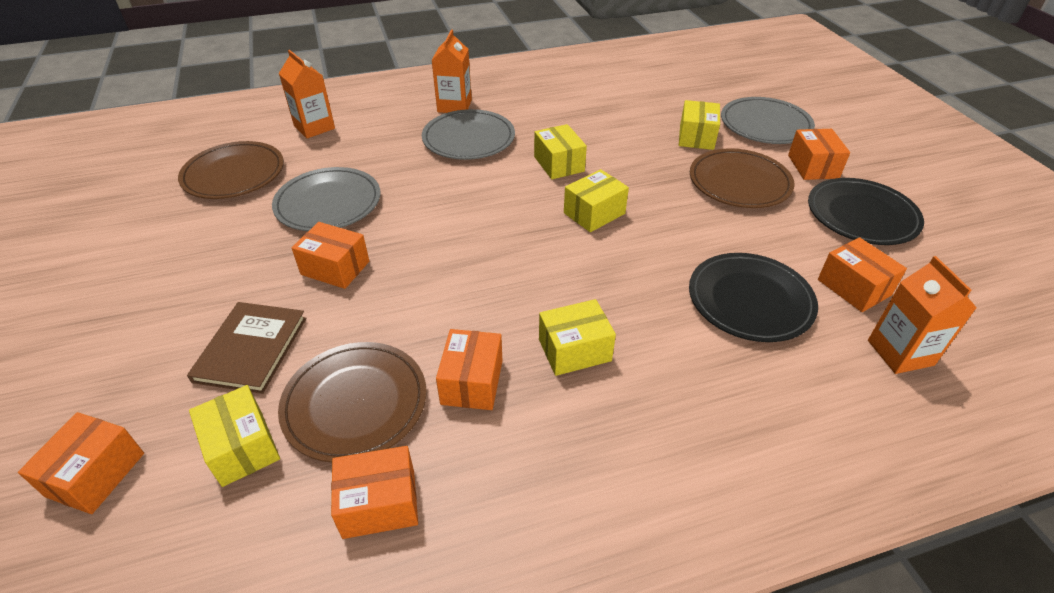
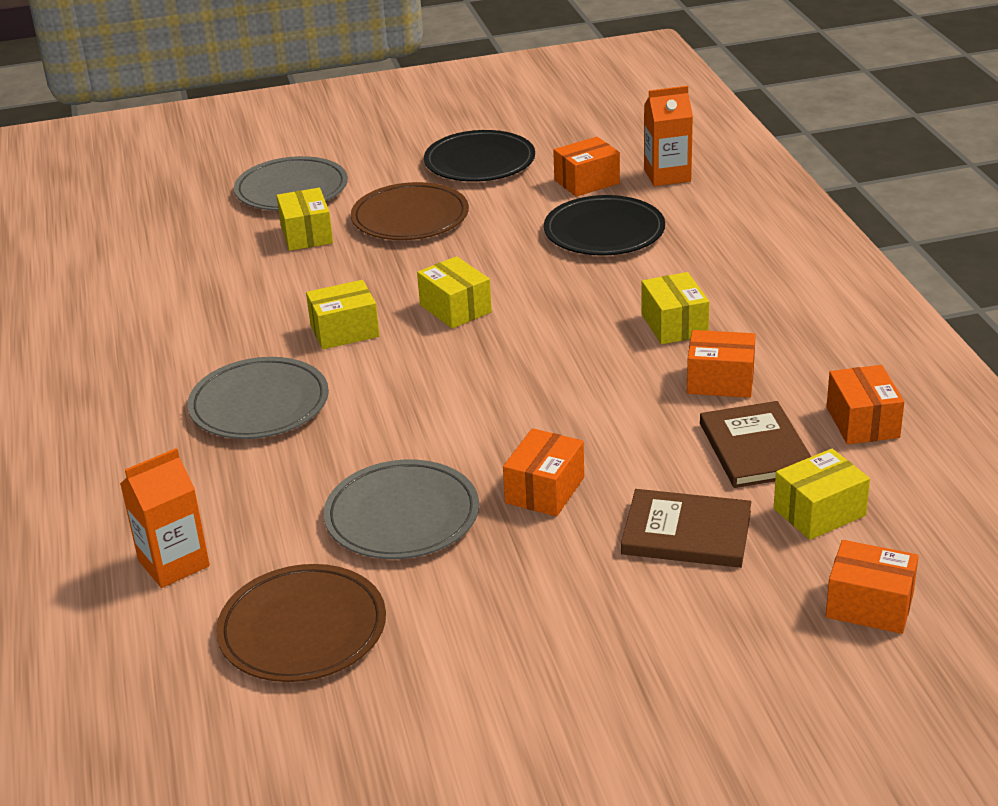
camera: 85 degrees left, 10 degrees down
(355, 403) = (755, 448): brown plate -> brown book
(454, 106) = (154, 422): orange carton -> none
(696, 137) = (306, 234): yellow box -> yellow box turned 60 degrees clockwise
(813, 166) = (388, 174): orange box -> none

